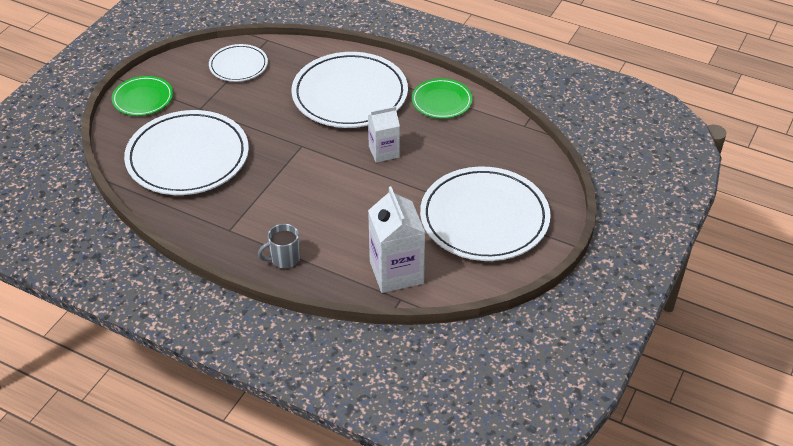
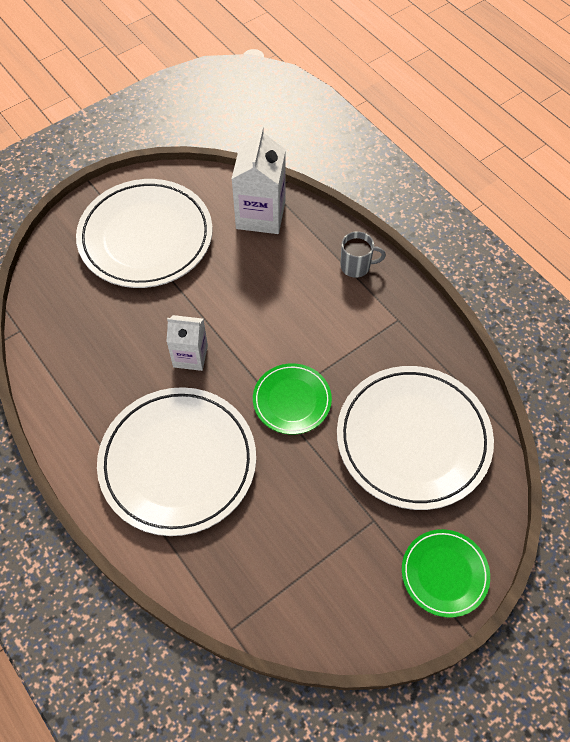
camera: 155 degrees left, 15 degrees up
(238, 66) = (294, 587): white plate -> none
(441, 101) = (79, 404): green plate -> green plate (292, 400)

